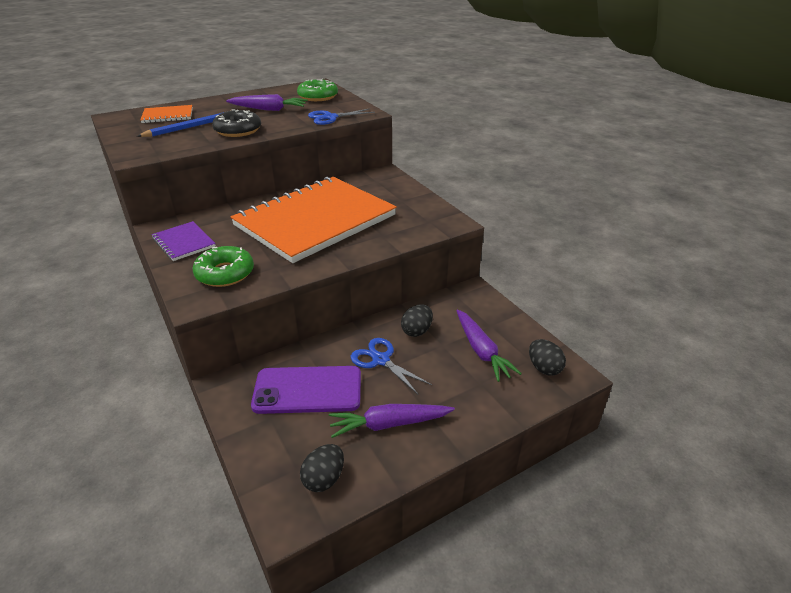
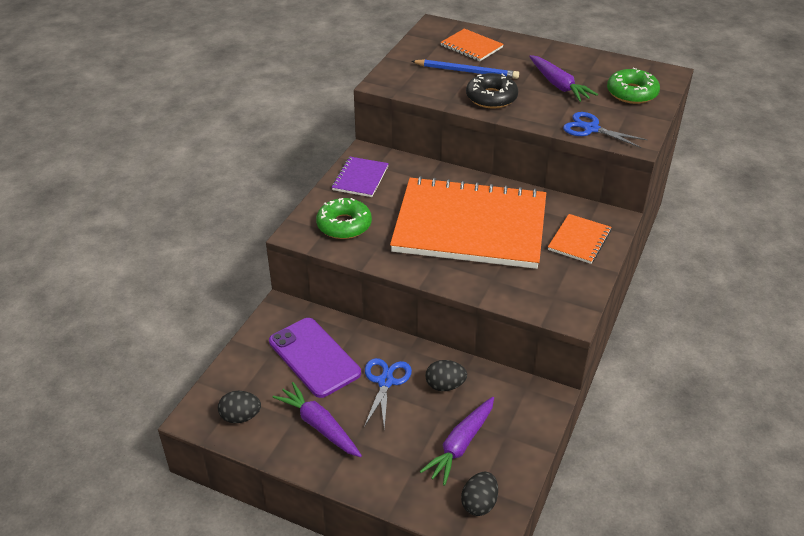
camera: 55 degrees right, 5 degrees up
(387, 190) = (579, 240): none -> orange notebook

